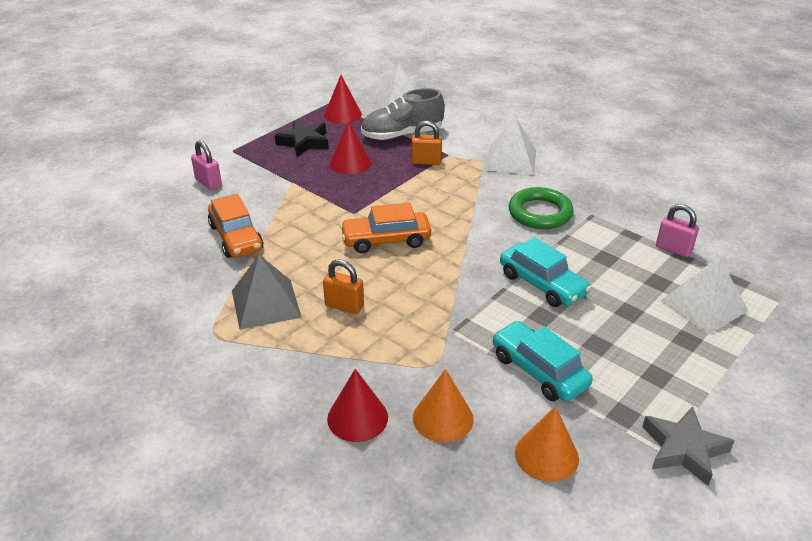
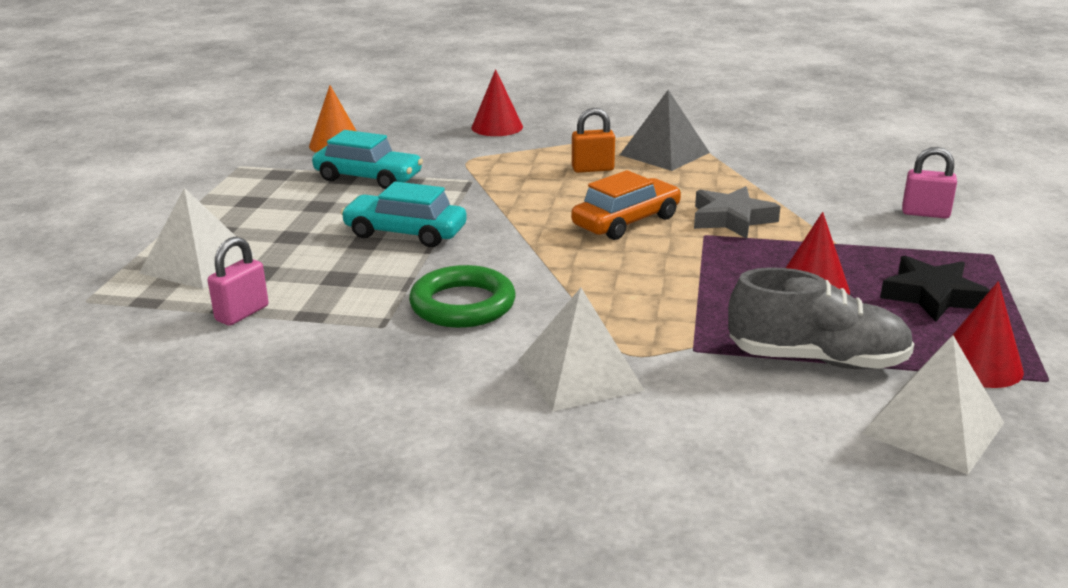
camera: 150 degrees right, 10 degrees down
(236, 237) = (784, 182): orange car -> none
(402, 135) = (817, 359): grey shoe -> grey shoe turned 60 degrees clockwise
(426, 162) = (710, 325): orange padlock -> none
(443, 418) = (431, 140): orange cone -> none
(673, 249) = (242, 313): pink padlock -> pink padlock turned 60 degrees counterclockwise
(684, 449) = (221, 170): grey star -> grey star (731, 219)

